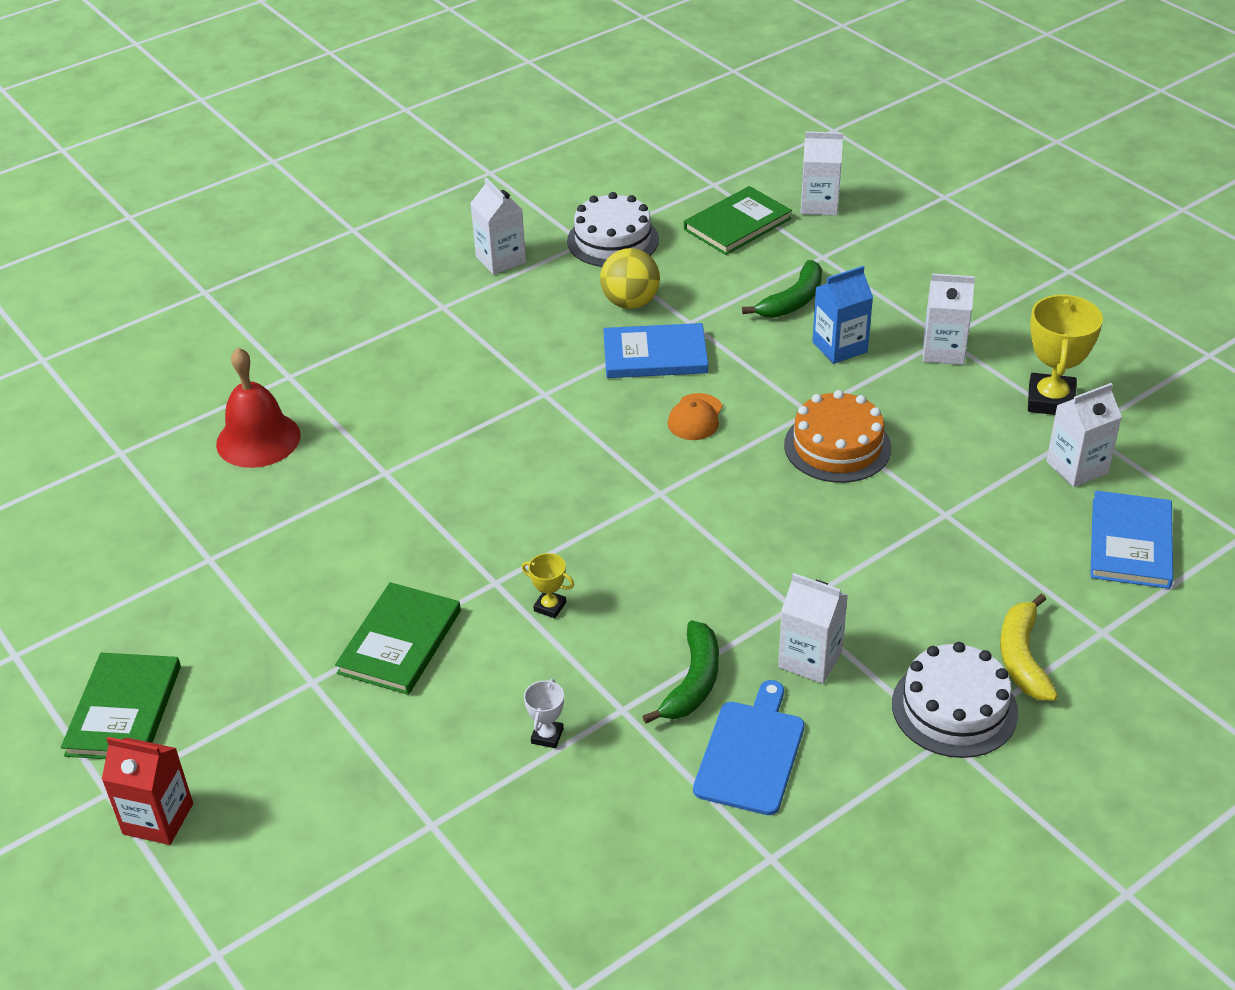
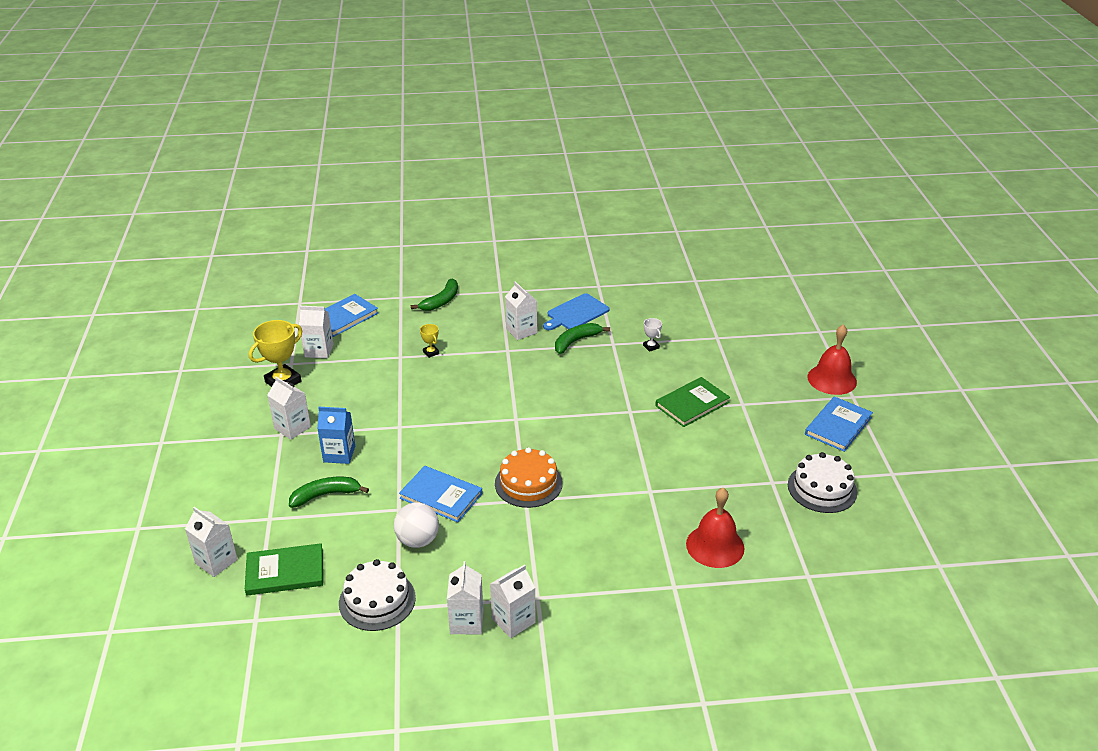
camera: 150 degrees left, 5 degrees down
(123, 710) = (838, 426): green book -> blue book
(158, 819) = (832, 379): red carton -> red bell
(451, 278) = (513, 621): none -> white carton
(547, 736) = (651, 347): white trophy -> white trophy turned 75 degrees counterclockwise
(550, 607) = (612, 391): yellow trophy -> yellow trophy (431, 352)
(630, 302) = (418, 540): yellow ball -> white ball
(695, 417) = (458, 449): orange cap -> none
(837, 446) = (408, 404): orange cake -> orange cake (528, 483)
(954, 708) = (486, 297): white cake -> white cake (822, 488)
(1022, 657) = (441, 301): yellow banana -> green banana

